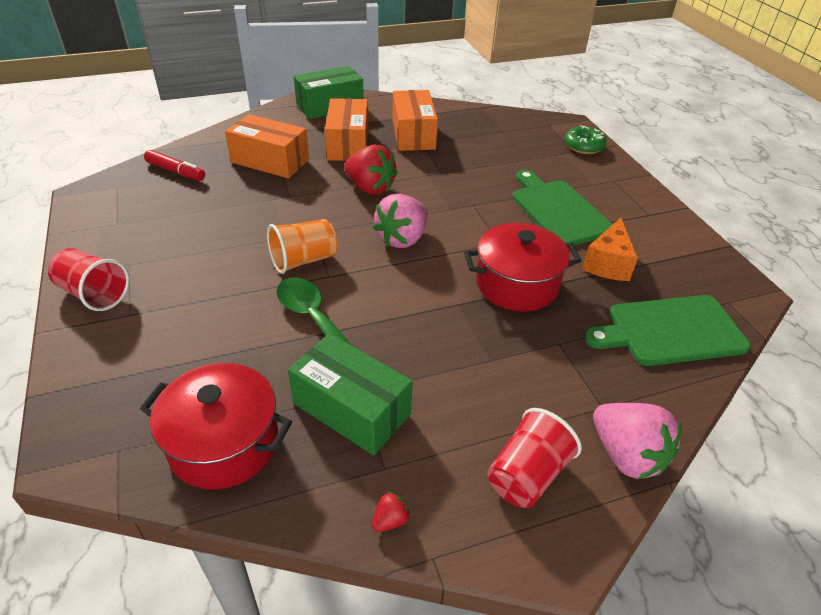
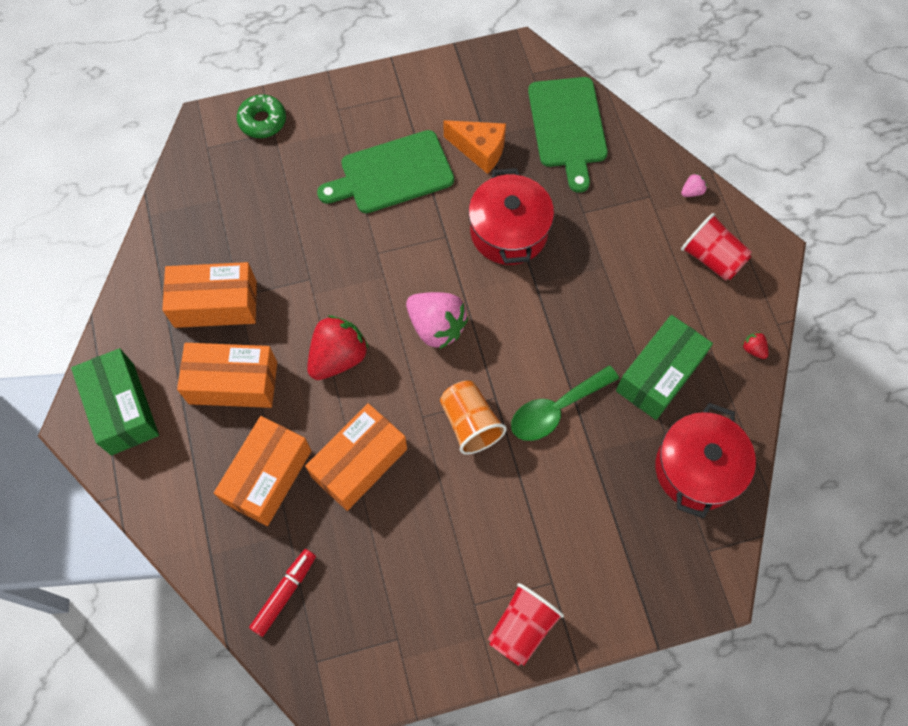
camera: 85 degrees left, 25 degrees up
(274, 201) = (359, 463): none -> orange box
(626, 455) = (692, 191): pink strawberry -> pink strawberry, size x0.42

